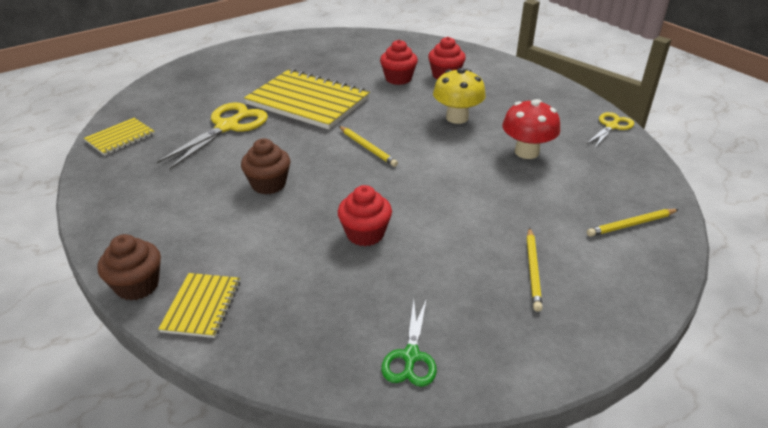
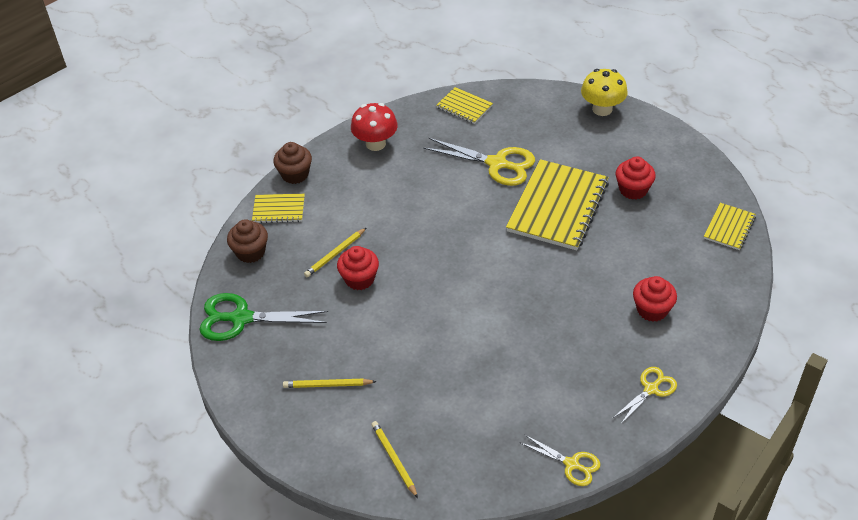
camera: 85 degrees right, 10 degrees up
(268, 184) = (415, 210): brown cupcake -> brown cupcake (250, 252)
(366, 38) = (729, 227): none -> yellow notebook
(367, 148) = (482, 263): yellow pencil -> yellow pencil (335, 254)
(398, 79) = (630, 269): red cupcake -> red cupcake (633, 190)
(411, 356) = (241, 318): green scissors -> green scissors, size x1.70
(457, 118) = (555, 325): yellow mushroom -> yellow mushroom (602, 109)
(526, 152) = (500, 384): red mushroom -> red mushroom (375, 144)
(528, 85) = (651, 389): none -> yellow scissors

